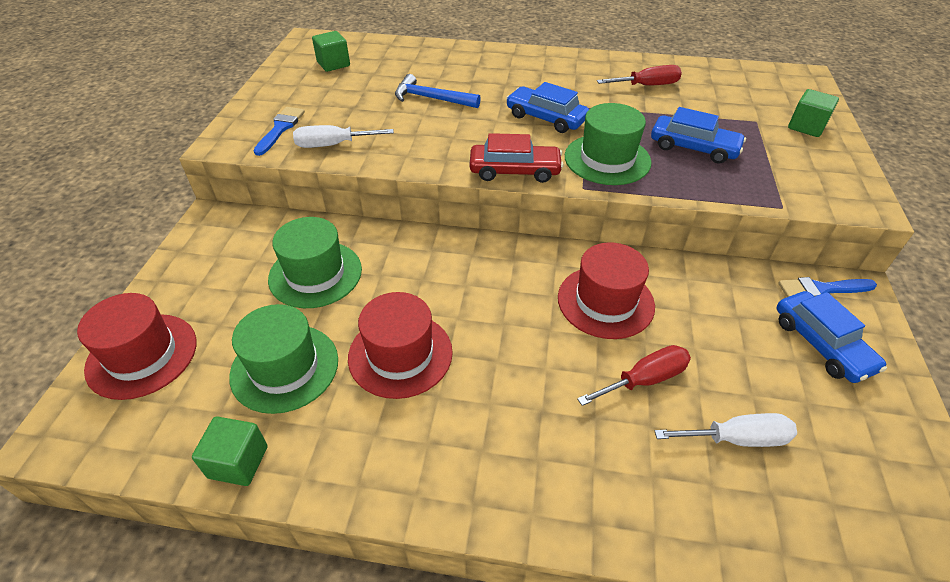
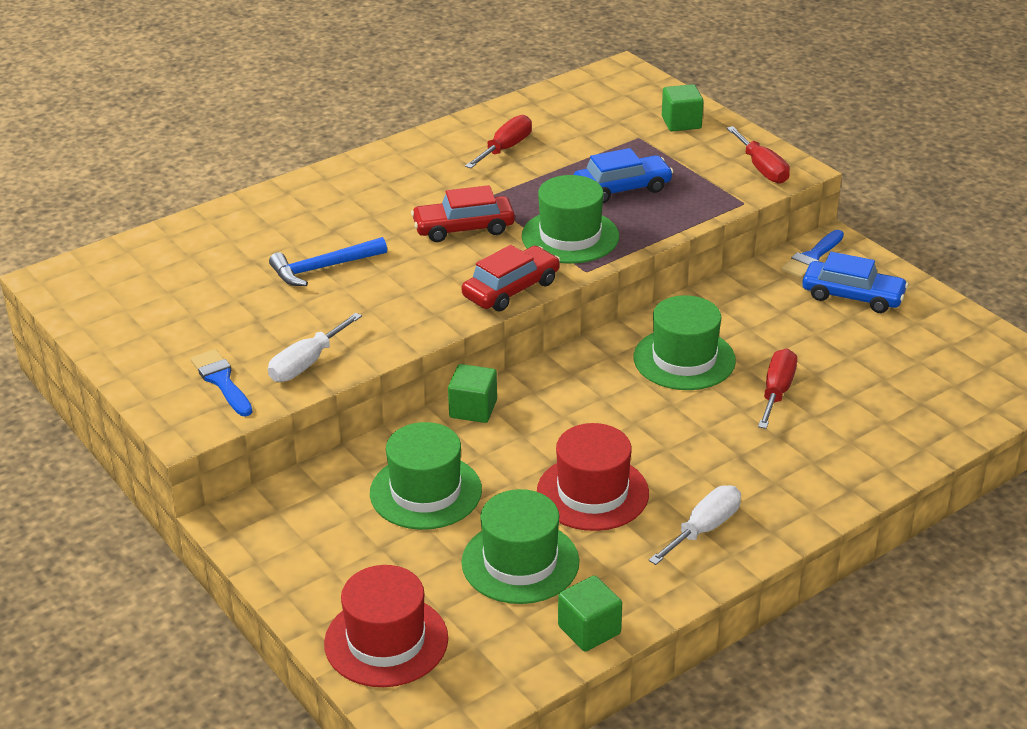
camera: 45 degrees left, 10 degrees down
(333, 64) = (144, 290): green cube -> green cube (473, 409)
(546, 118) = (463, 228): blue car -> red car
(605, 301) = (684, 359): red hat -> green hat
(737, 438) = (870, 387): white screwdriver -> white screwdriver (704, 529)
(835, 190) = (762, 168): none -> red screwdriver

